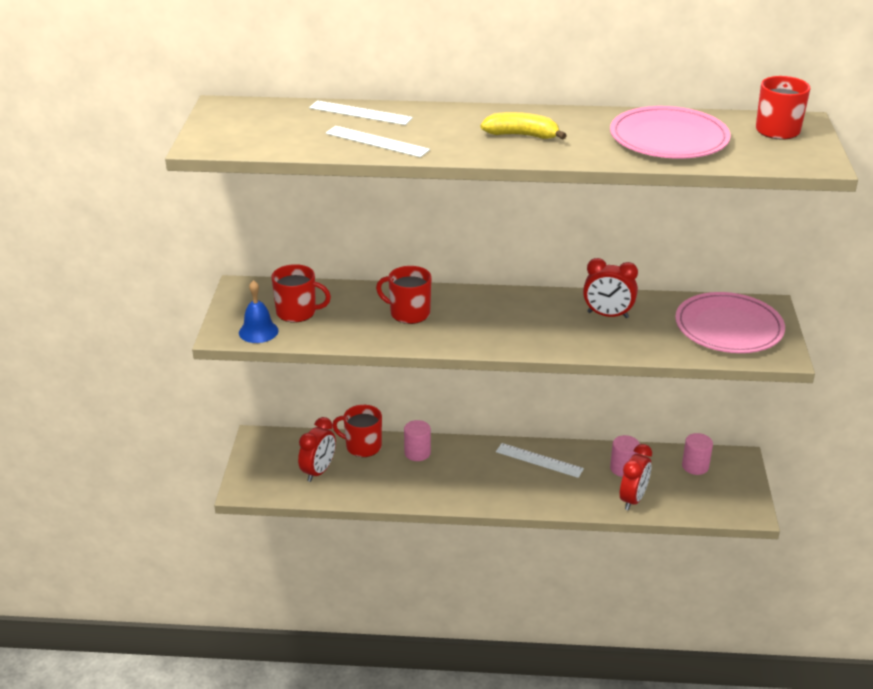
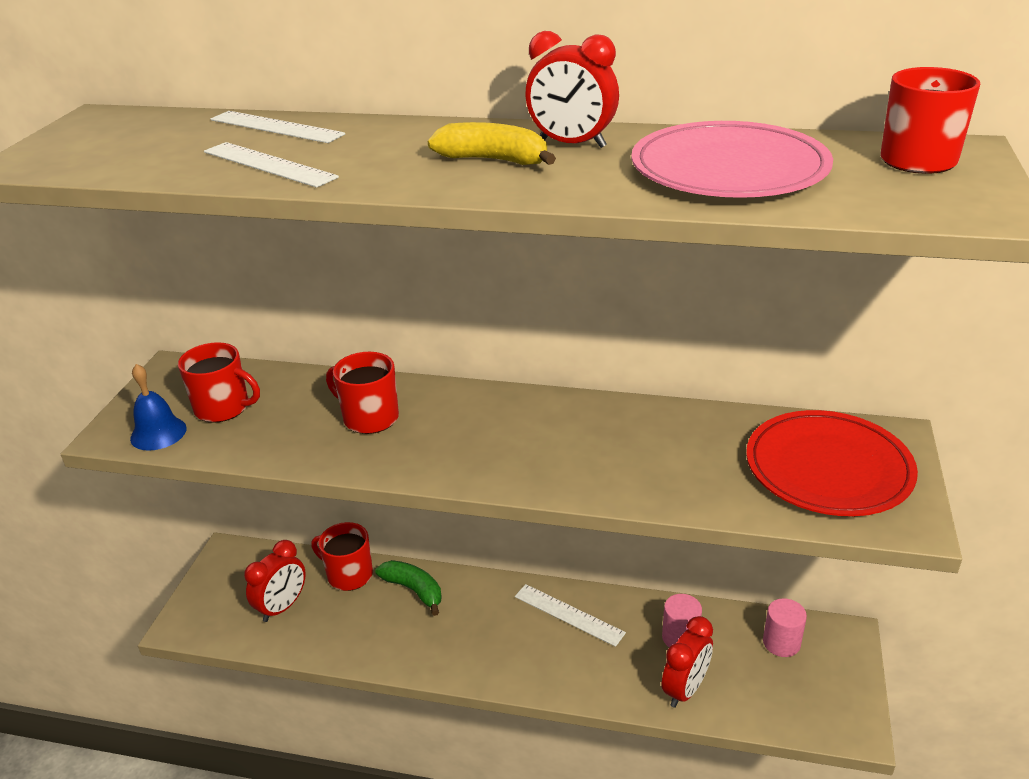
camera: 10 degrees right, 0 degrees up
(417, 453) = (414, 590): pink cylinder -> green banana
(607, 315) = (648, 437): red clock -> red clock (572, 144)
(728, 327) = (828, 468): pink plate -> red plate

